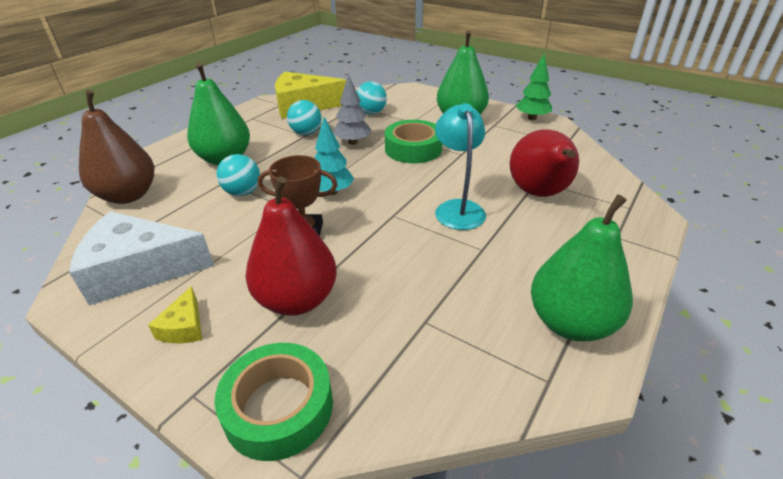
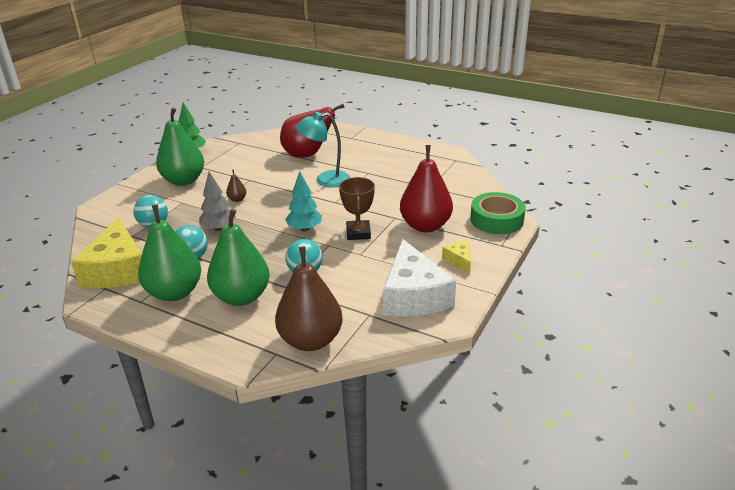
camera: 95 degrees left, 5 degrees down
(184, 327) = (459, 260): yellow cheese -> yellow cheese turned 105 degrees counterclockwise
(413, 149) = (237, 199): green tape -> brown pear
(570, 323) = (420, 153): green pear -> green pear (175, 292)

